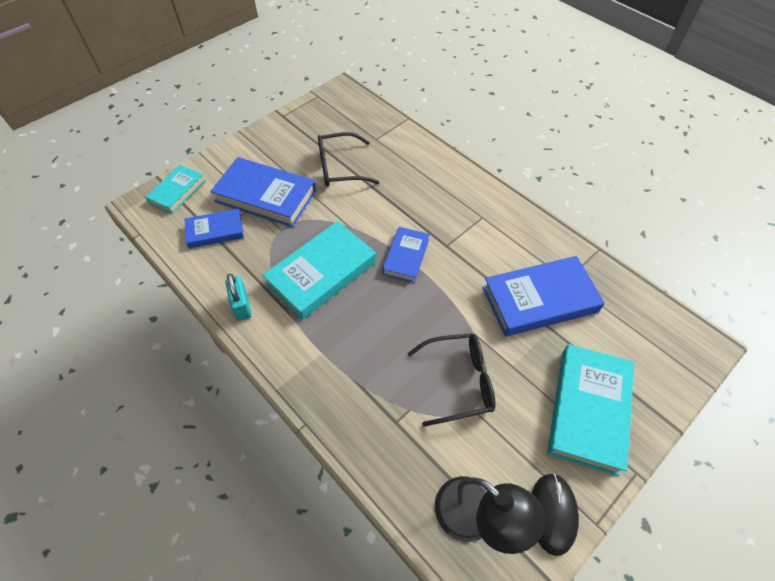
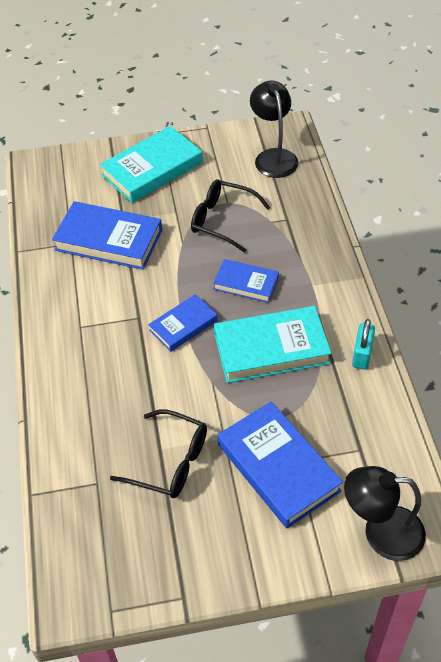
camera: 145 degrees left, 5 degrees down
(177, 191) = (381, 532): turquoise book -> black lamp
(215, 231) = (355, 450): blue book -> blue book (246, 284)
(552, 513) = (227, 140): black mouse -> none

